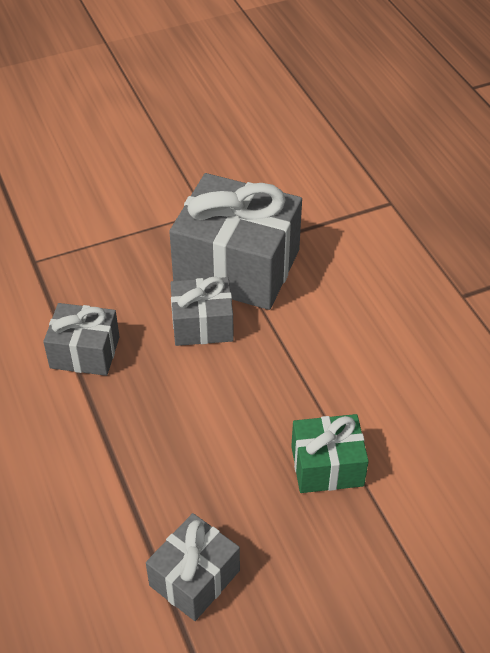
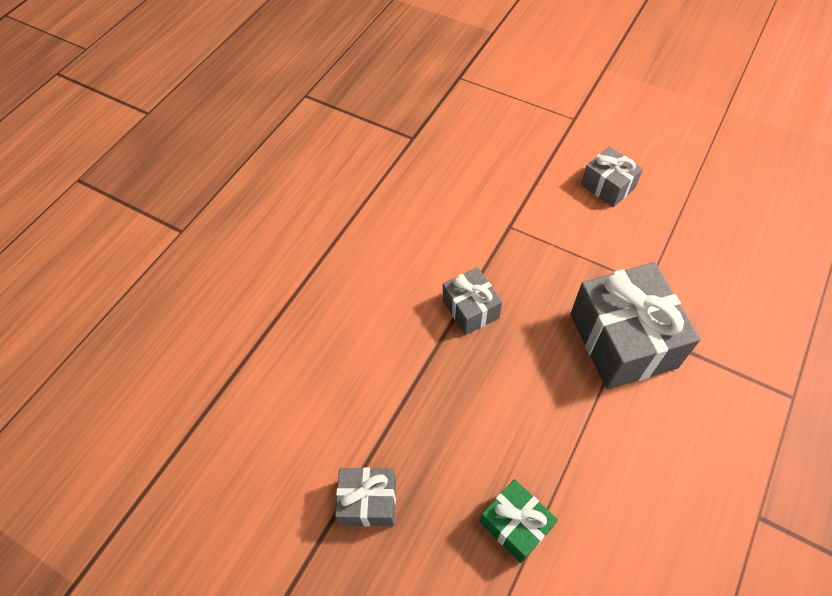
camera: 55 degrees right, 10 degrees up
(202, 325) = (554, 357): grey gift -> grey gift (607, 186)

